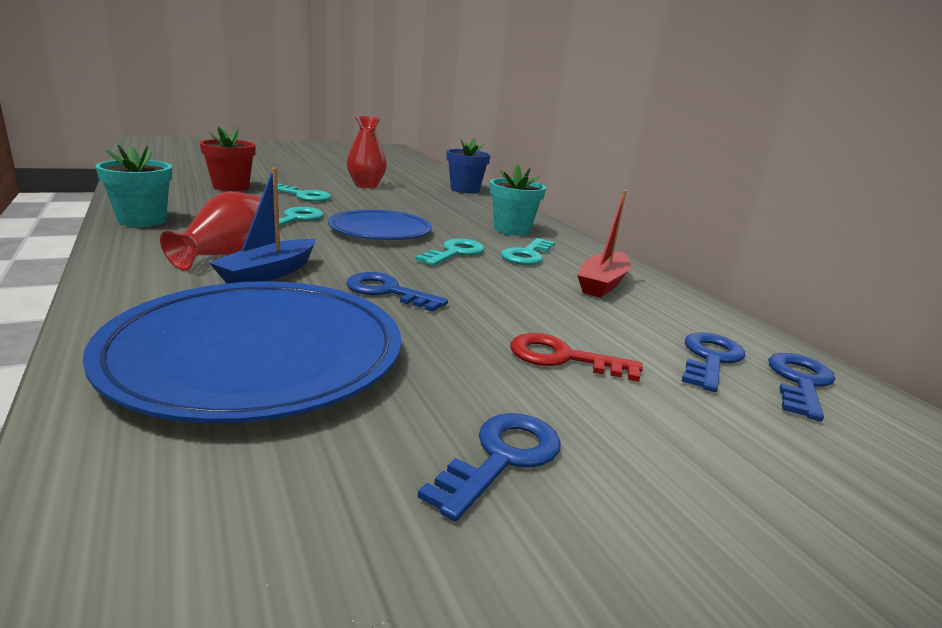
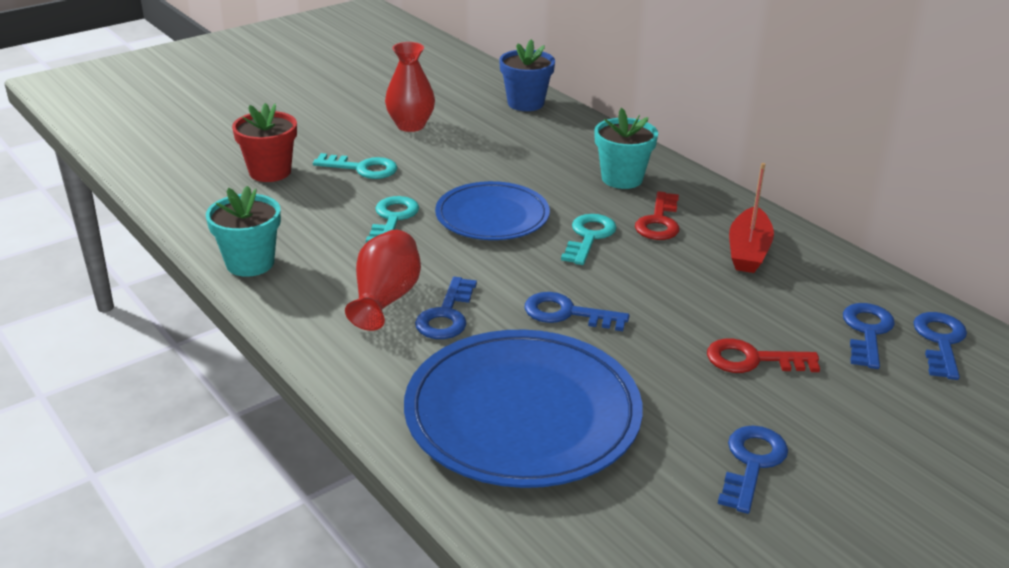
camera: 10 degrees left, 10 degrees up
(268, 273) = (446, 315): blue boat -> blue key
(527, 255) = (659, 222): turquoise key -> red key

